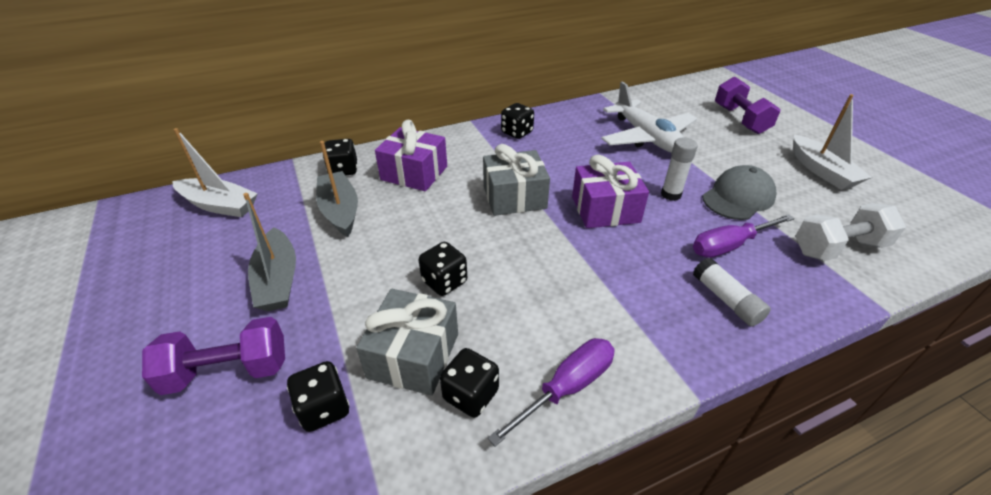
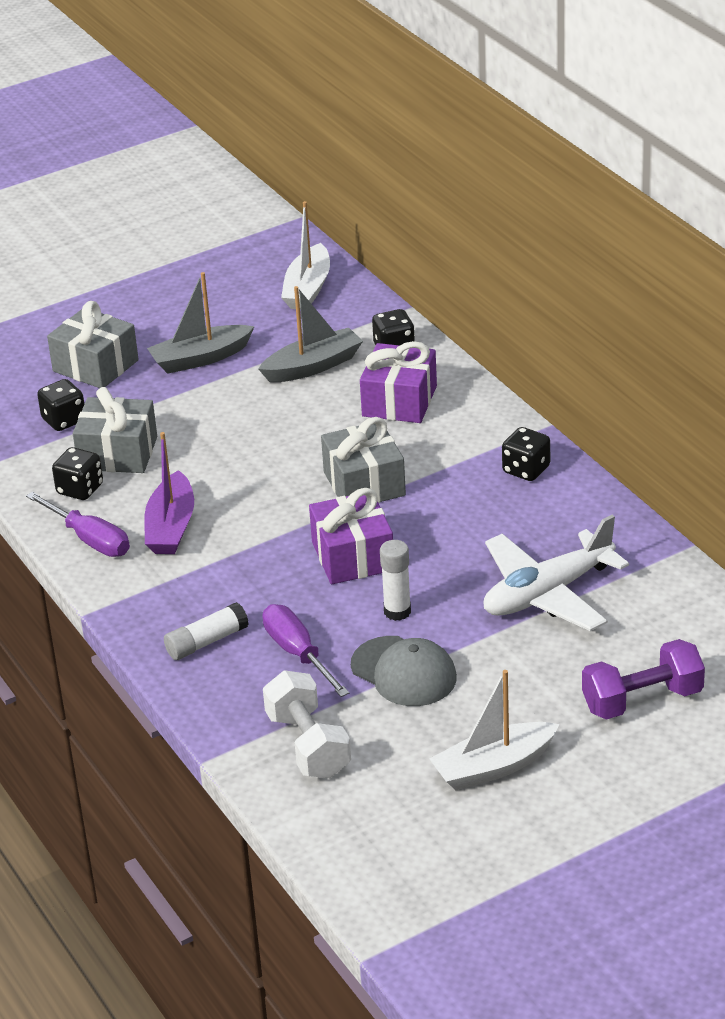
camera: 85 degrees right, 5 degrees down
(228, 371) = (95, 366): purple dumbbell -> grey gift
(444, 281) = (210, 455): black dice -> none
(553, 316) = (171, 527): none -> purple boat

